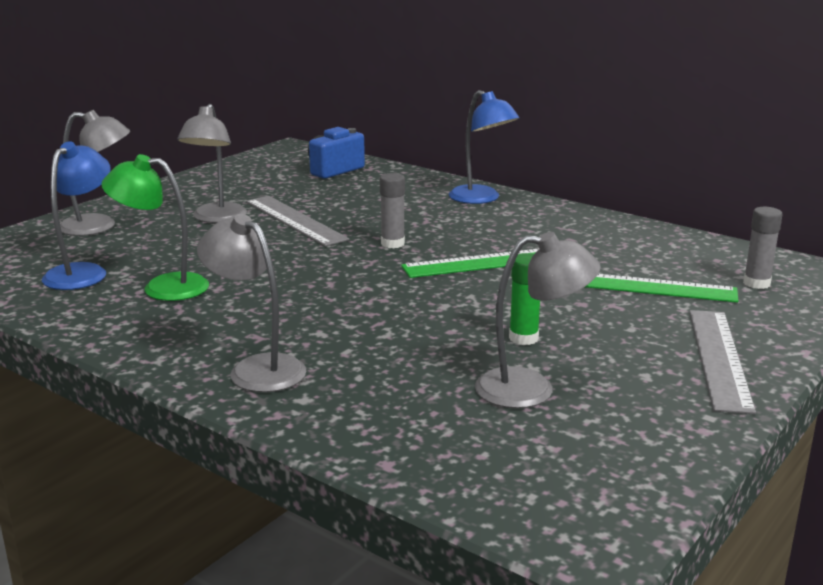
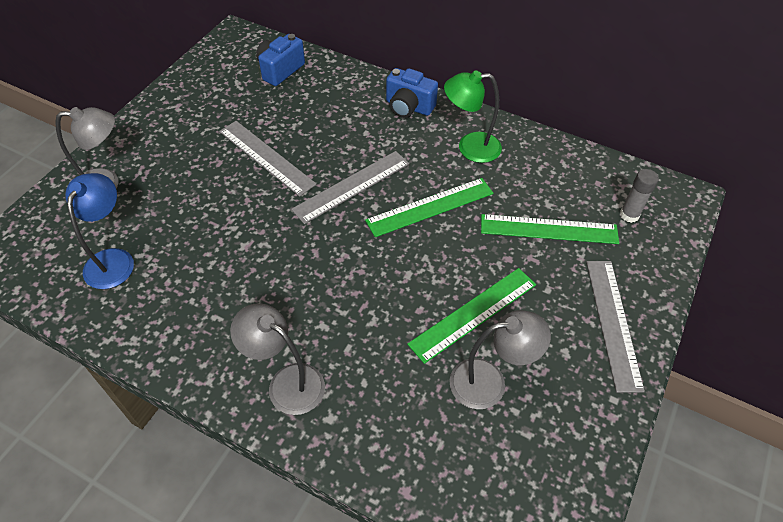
camera: 10 degrees left, 30 degrees up
(163, 287) = (185, 274): green lamp -> green lamp (470, 147)
(216, 218) = (201, 161): grey lamp -> none
(392, 244) = (352, 186): grey glue stick -> grey ruler
(481, 199) = (408, 107): blue lamp -> blue camera
(523, 338) = (473, 314): green glue stick -> green ruler

